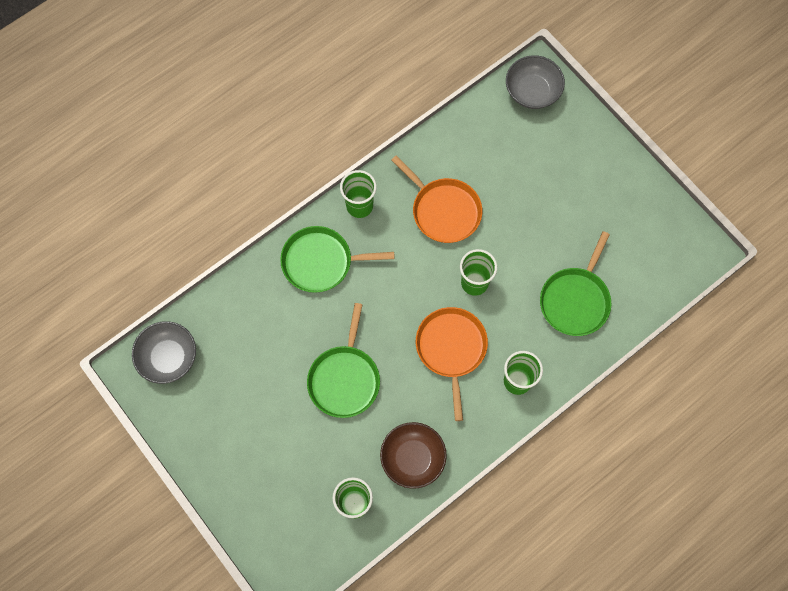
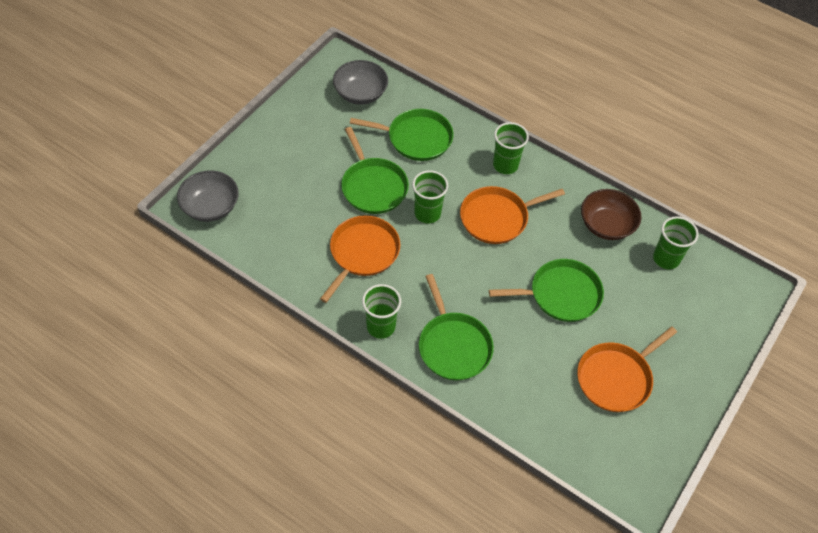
camera: 110 degrees left, 15 degrees down
(168, 357) = (610, 461): grey bowl -> grey bowl (360, 93)
(242, 395) = (616, 378): none -> orange pan
(521, 240) = (373, 186): none -> green pan

